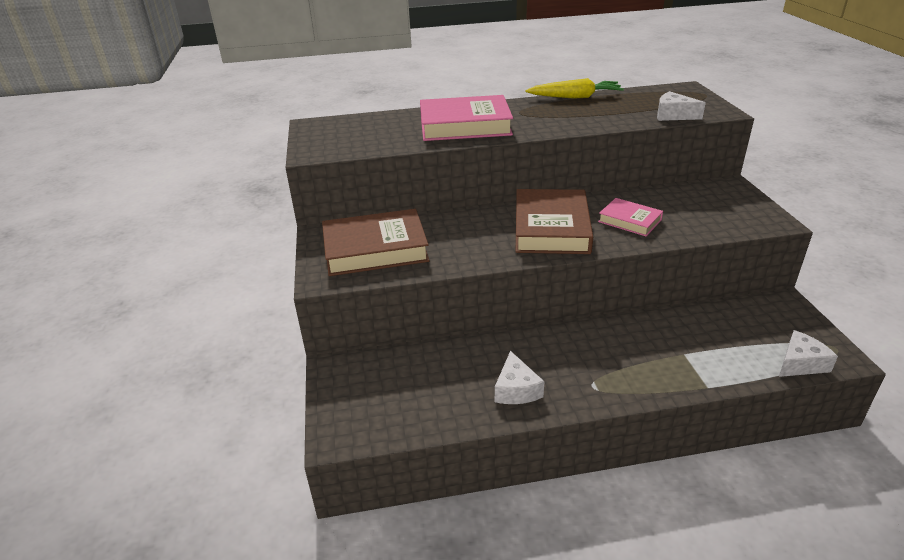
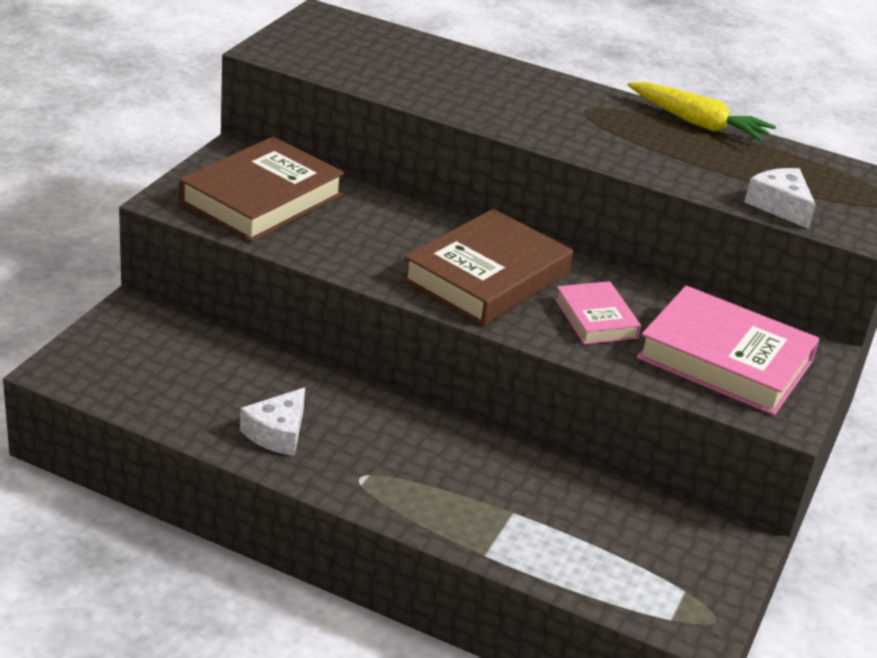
camera: 30 degrees right, 0 degrees up
(375, 249) = (262, 199): brown book -> brown book turned 75 degrees counterclockwise
(465, 125) = (489, 95): pink book -> pink book (725, 360)
(800, 363) = (638, 603): white cheese -> none

